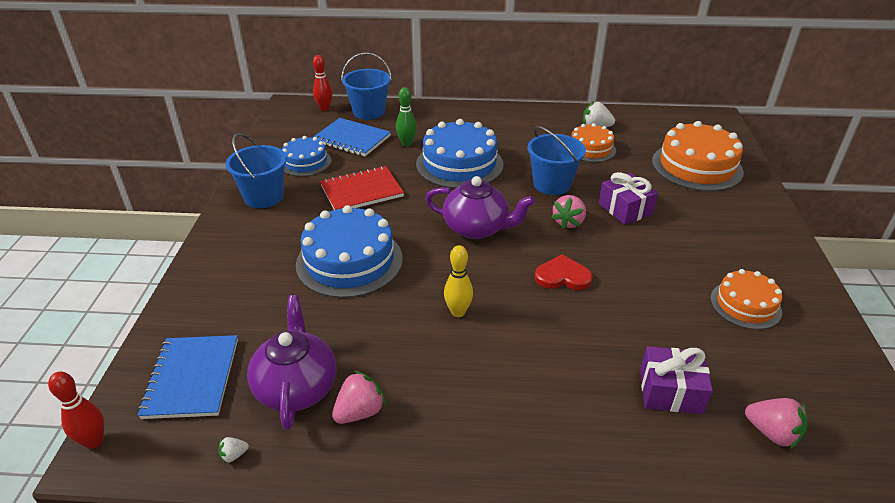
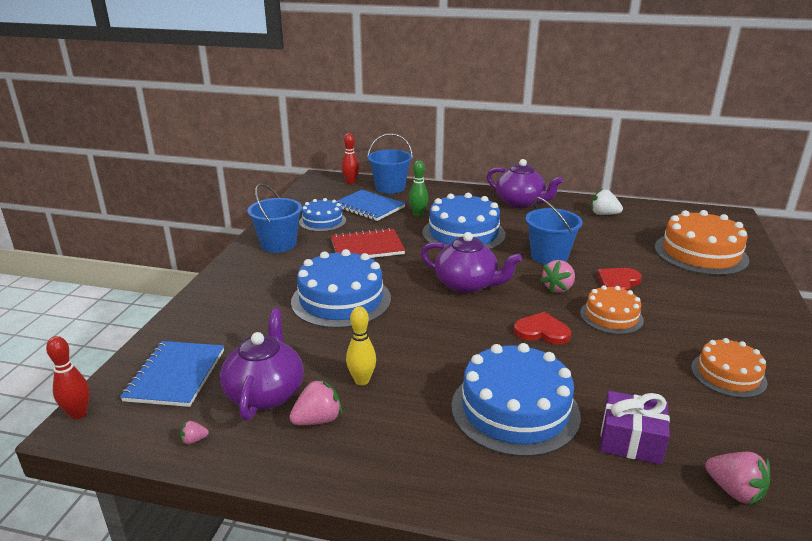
camera: 10 degrees right, 10 degrees down
(234, 455) = (194, 440): white strawberry -> pink strawberry
(458, 312) = (432, 350): yellow bowling pin -> yellow bowling pin (362, 380)
(510, 120) = (520, 203): none -> purple teapot
(555, 372) = (515, 410): none -> blue cake
(590, 149) = (594, 231): orange cake -> orange cake (611, 316)
(625, 209) = (618, 282): purple gift -> red heart

